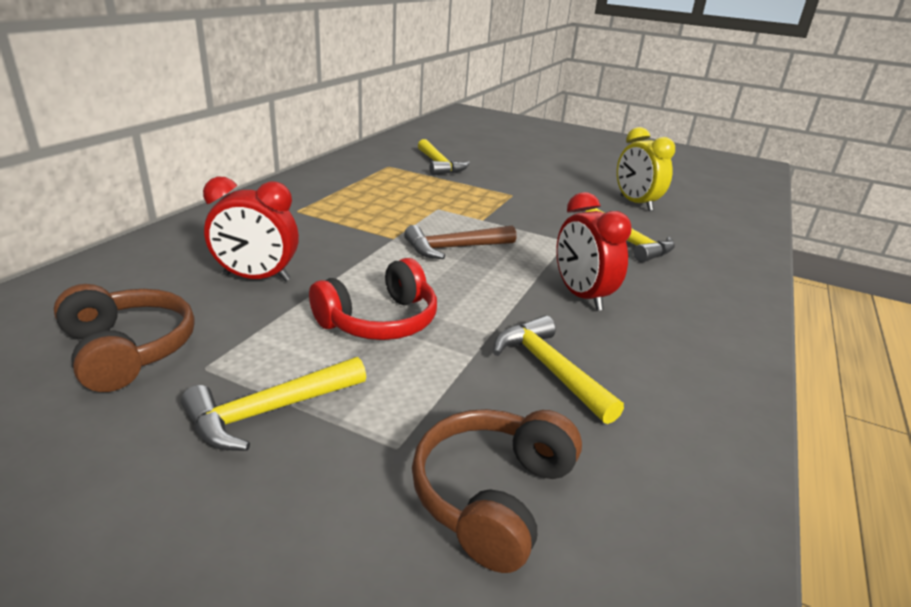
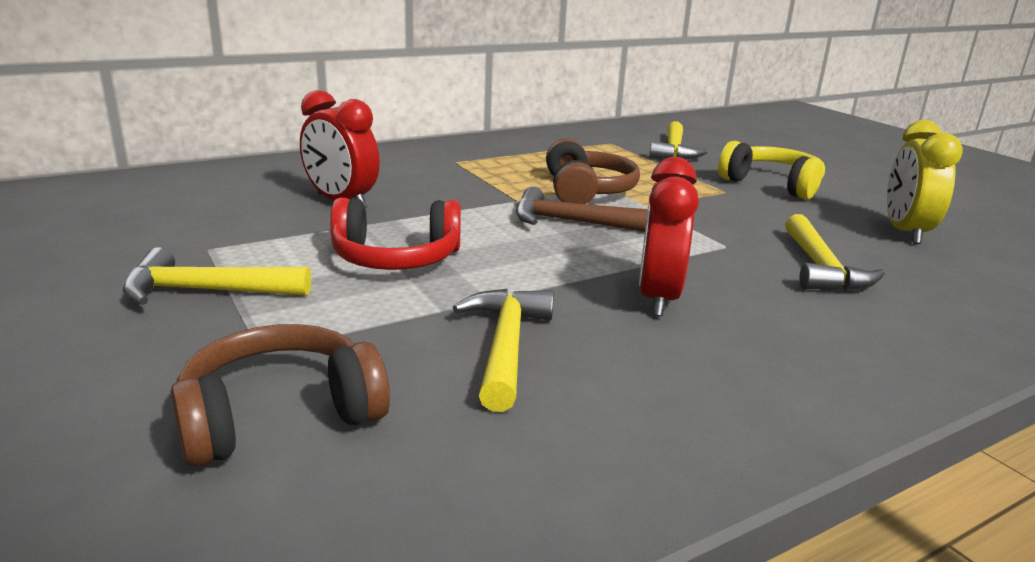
camera: 35 degrees right, 5 degrees down
(128, 350) = (176, 223): brown headphones -> brown headphones (586, 191)
(530, 182) = (772, 184): none -> yellow headphones

